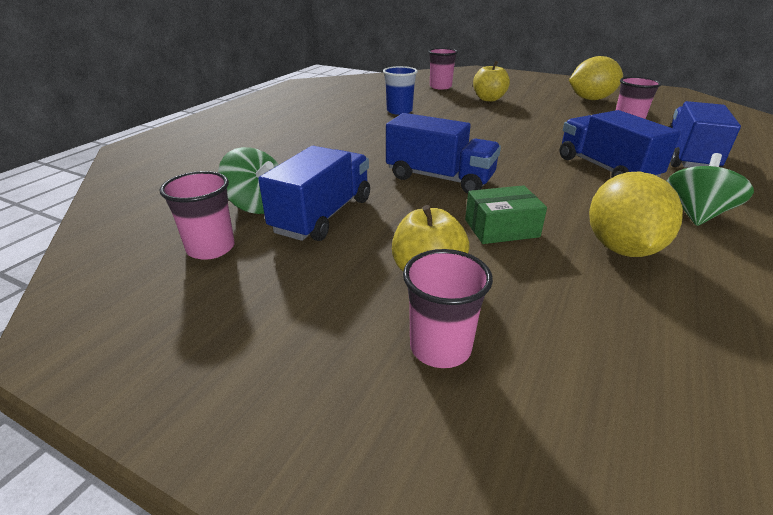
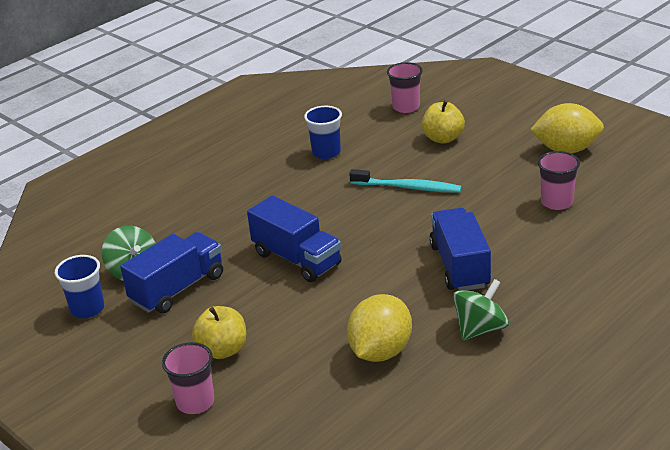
camera: 20 degrees right, 0 degrees up
(211, 248) = (87, 309): pink cup -> blue cup
(493, 125) = (408, 187): none -> turquoise toothbrush
(501, 228) = (305, 320): green box -> none
(688, 157) = (563, 260): blue truck -> none

